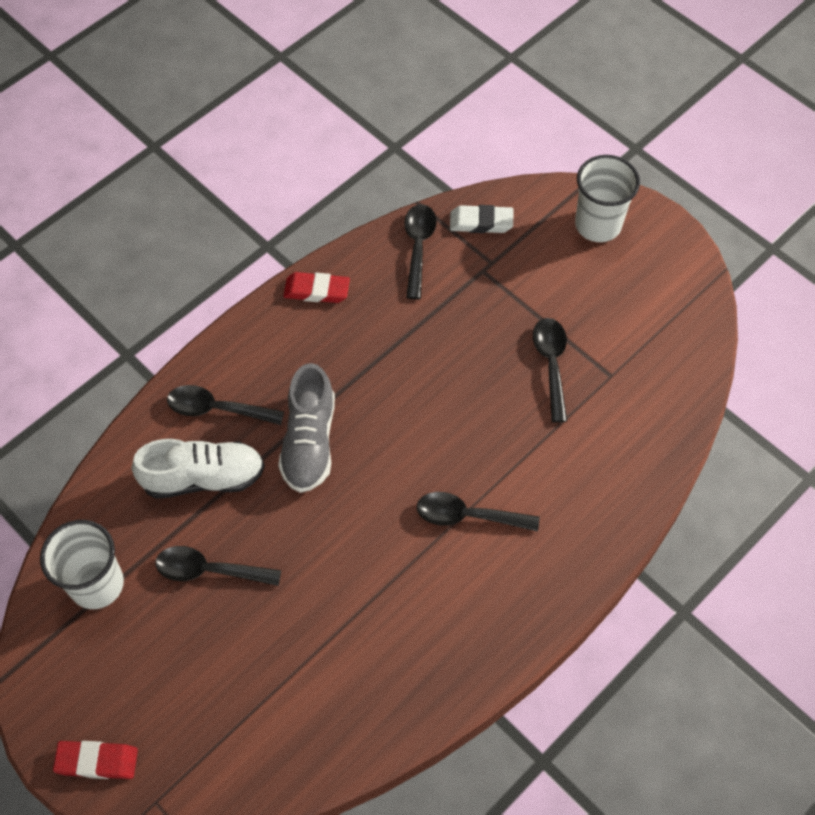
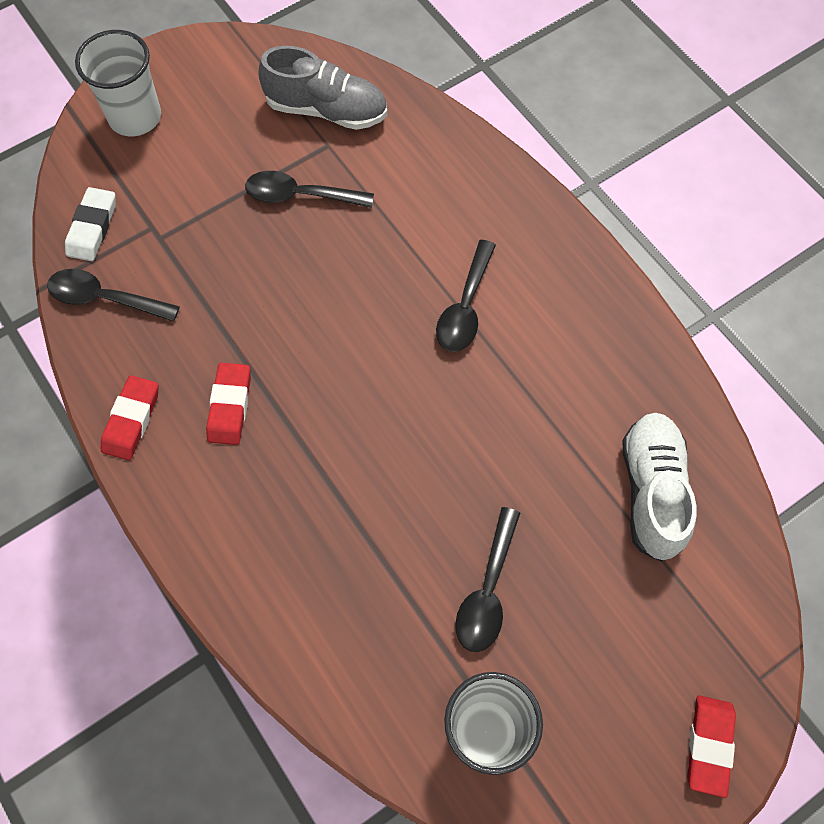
camera: 80 degrees left, 5 degrees up
(203, 477) = (363, 585): white shoe -> white shoe (652, 491)
(217, 409) = (271, 559): black spoon -> none
(309, 442) = (340, 456): grey shoe -> grey shoe (326, 110)
(340, 354) = (230, 406): none -> red eraser

